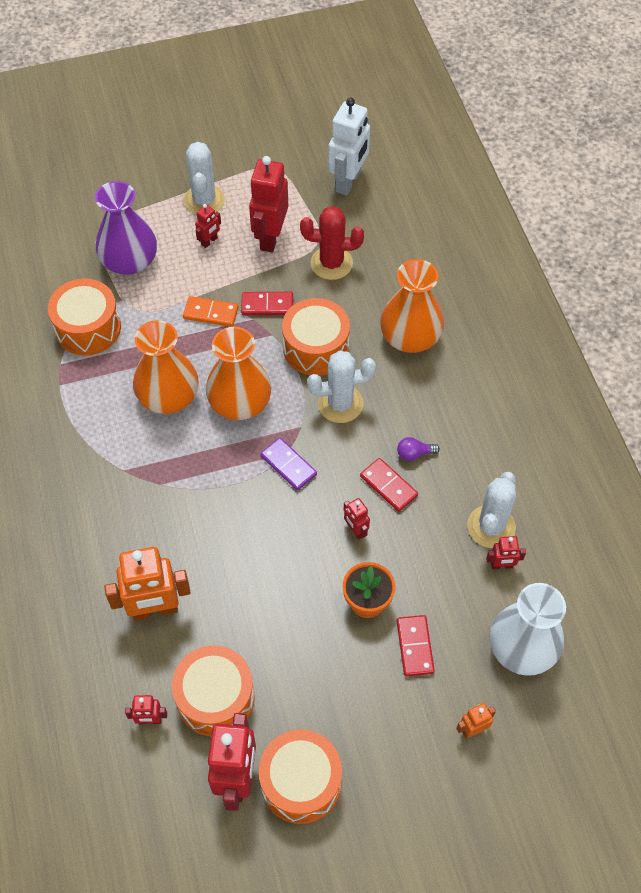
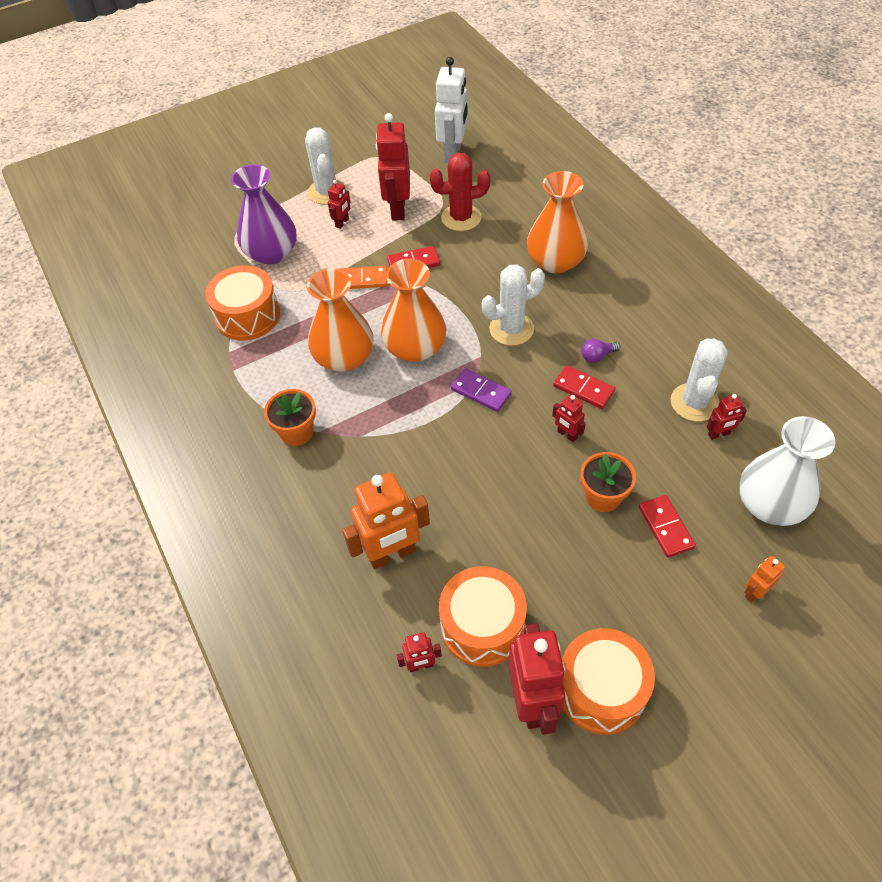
camera: 10 degrees left, 5 degrees down
(102, 465) = (297, 432): none -> orange flower pot
(316, 348) = (471, 288): orange drum -> none

